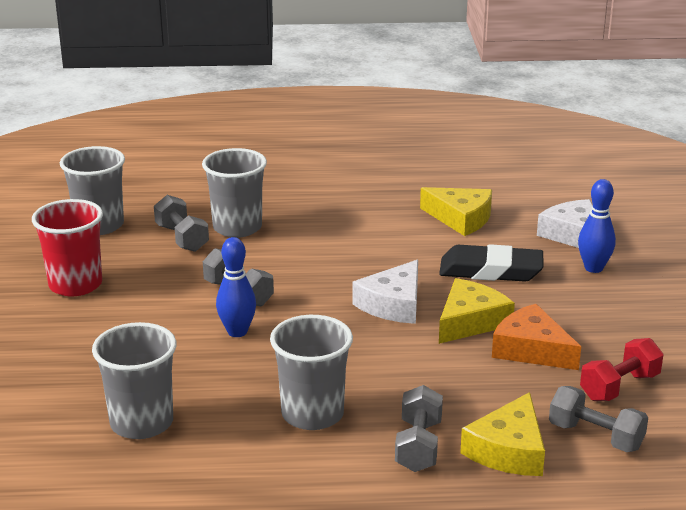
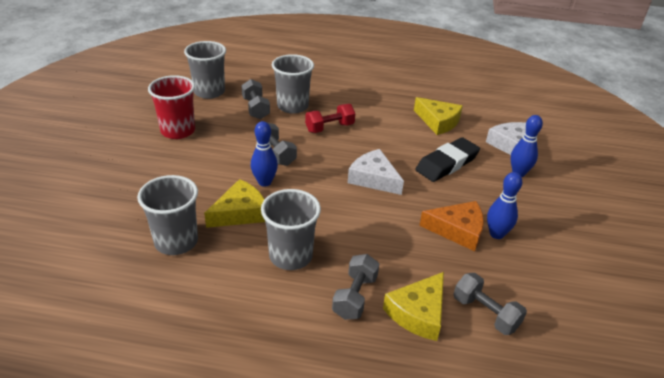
camera: 10 degrees right, 10 degrees up
(393, 304) = (373, 178): white cheese -> white cheese turned 90 degrees clockwise
(470, 321) = (422, 201): yellow cheese -> yellow cheese (240, 212)
(490, 270) = (447, 163): black eraser -> black eraser turned 60 degrees counterclockwise
(531, 349) = (458, 230): orange cheese -> orange cheese turned 135 degrees clockwise
(584, 345) = (496, 234): none -> blue bowling pin
(619, 387) = (513, 273): red dumbbell -> red dumbbell (329, 128)

